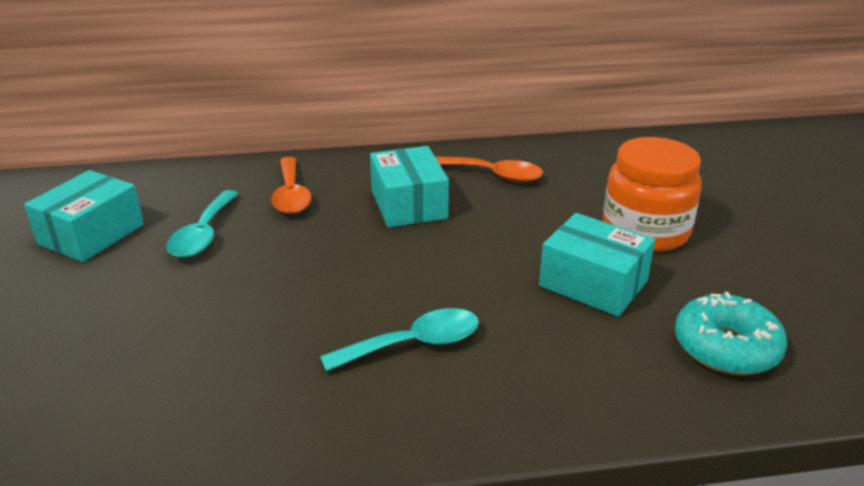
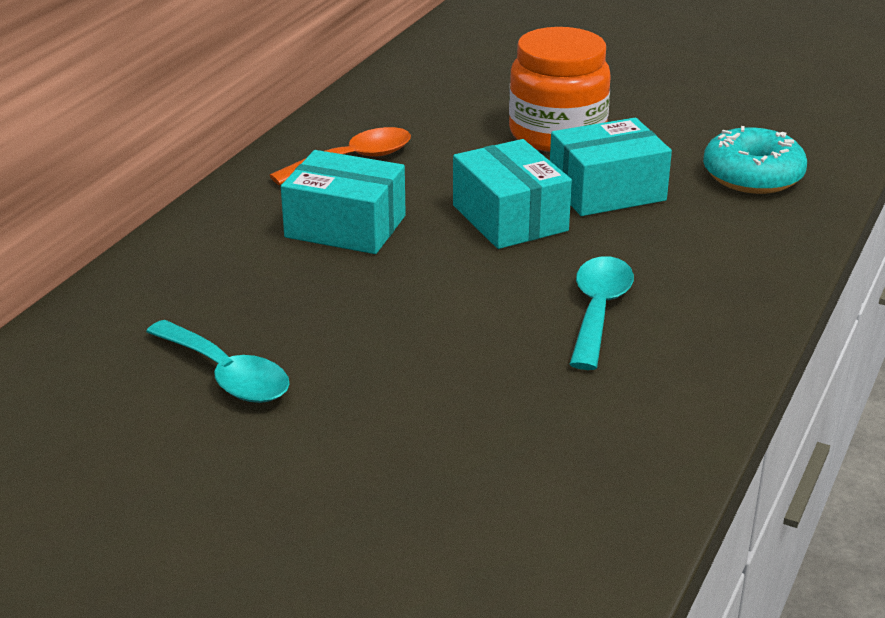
camera: 55 degrees left, 0 degrees up
(91, 234) = (104, 462): turquoise box -> turquoise box (510, 218)
(291, 195) = (217, 289): orange spoon -> none

